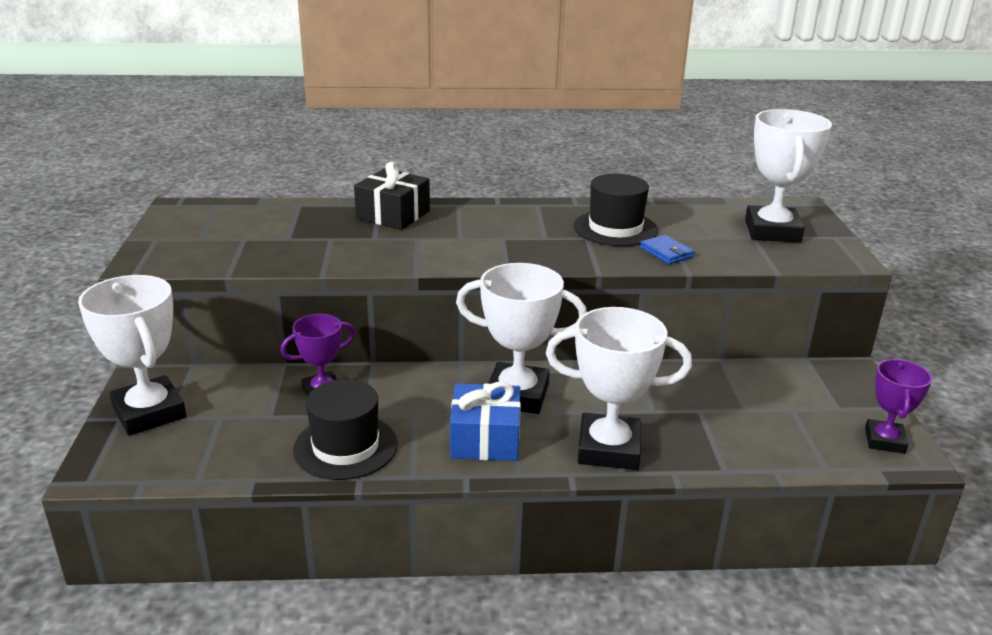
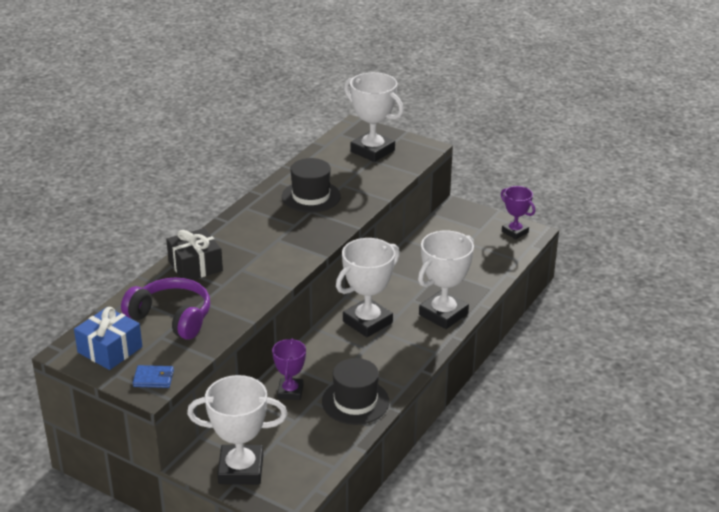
camera: 55 degrees left, 5 degrees up
(285, 233) = (172, 317): none -> purple headphones
(485, 439) = (396, 350): blue gift -> blue gift (110, 350)
(666, 252) = (358, 195): blue wallet -> blue wallet (153, 379)

